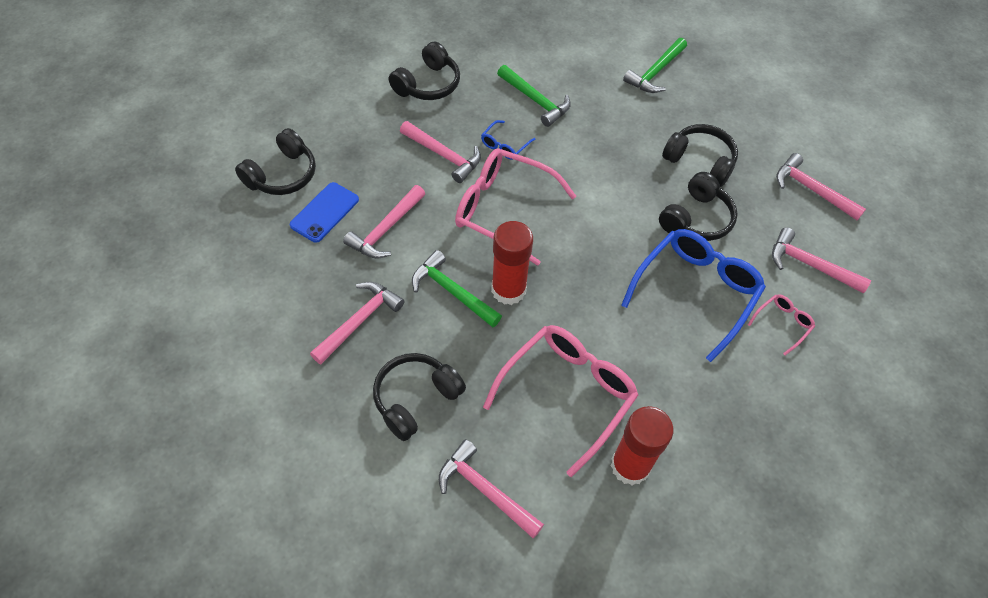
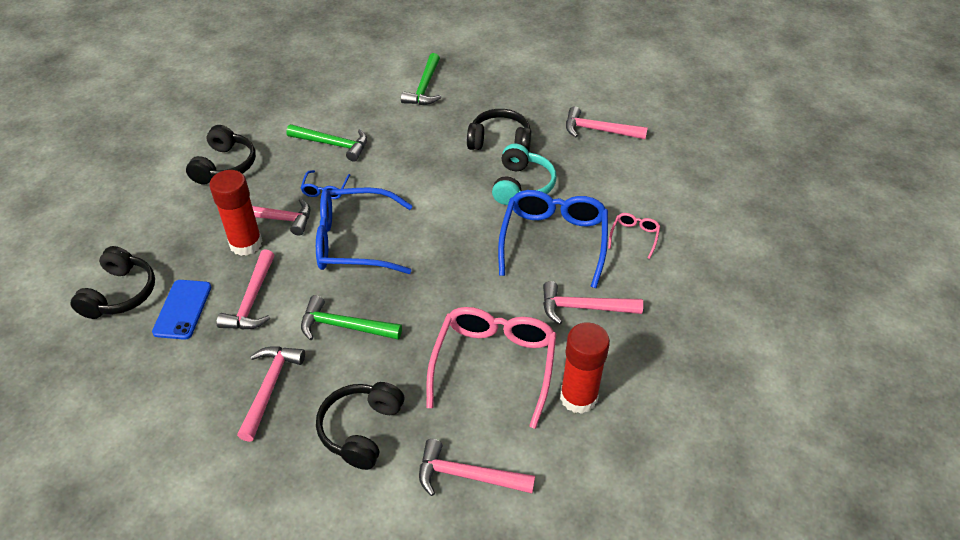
camera: 25 degrees left, 10 degrees down
(502, 209) = (352, 241): pink glasses -> blue glasses
(508, 290) = (395, 304): red glue stick -> red glue stick (246, 243)
(696, 218) = (521, 185): black headphones -> turquoise headphones
(810, 265) = (629, 185): pink hammer -> pink hammer (584, 308)

